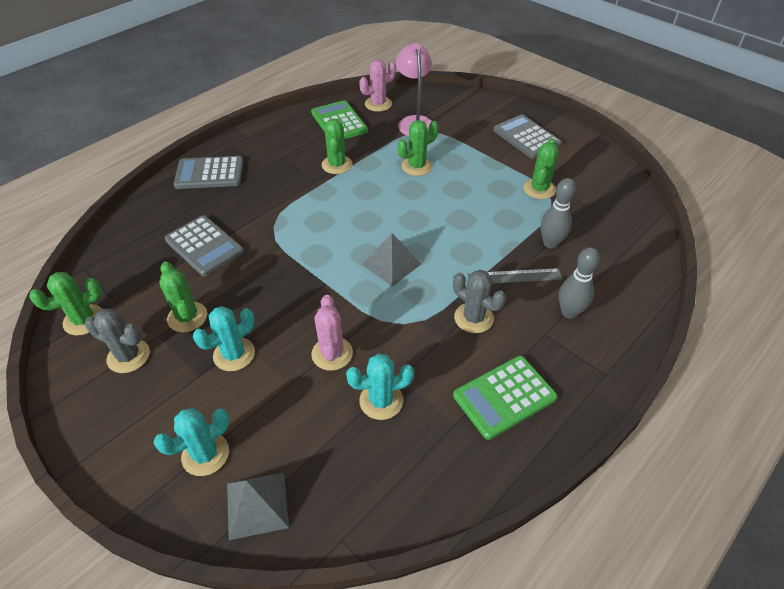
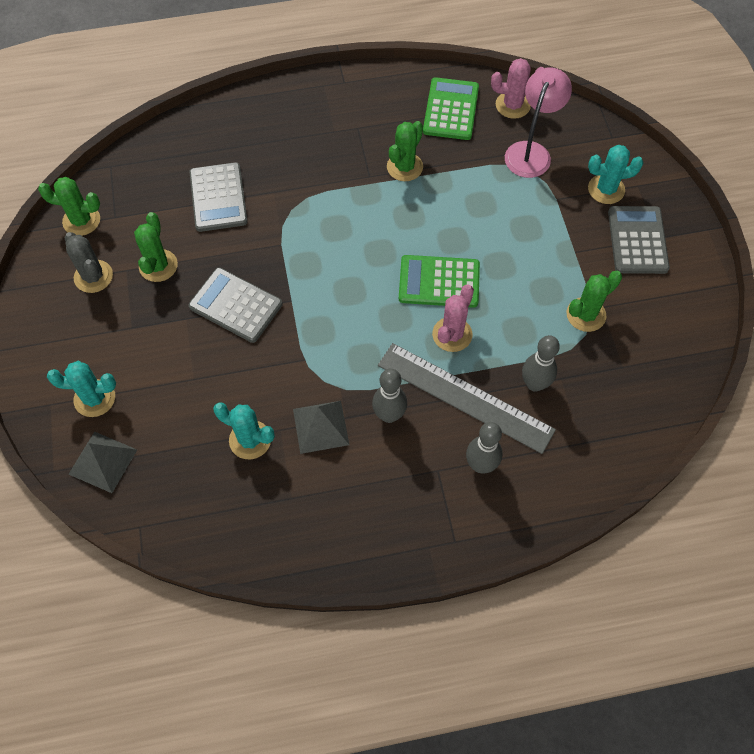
camera: 35 degrees right, 15 degrees up
(209, 173) = (278, 112): grey calculator -> grey calculator (235, 305)
(234, 354) = (170, 324): turquoise cactus -> turquoise cactus (606, 189)
(332, 353) = (244, 373): pink cactus -> pink cactus (452, 334)
(391, 264) = (364, 315): grey pyramid -> grey pyramid (320, 427)
(417, 166) = (483, 213): green cactus -> none
(473, 318) = (389, 415): grey cactus -> grey bowling pin
(504, 397) = (349, 502): green calculator -> green calculator (439, 282)
(514, 276) = (465, 397): grey ruler -> grey ruler, size x1.79

